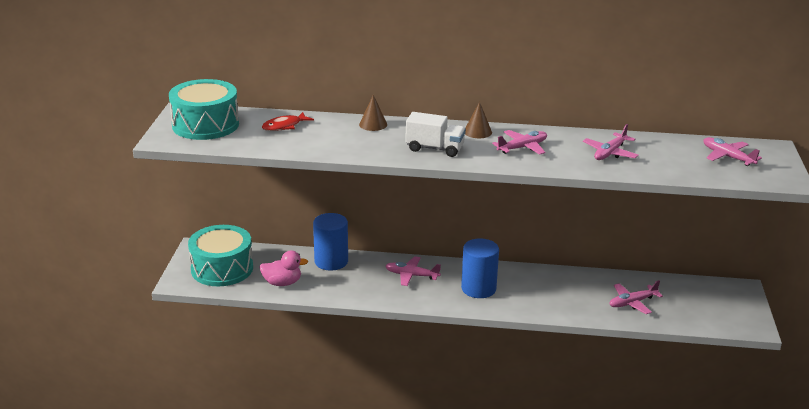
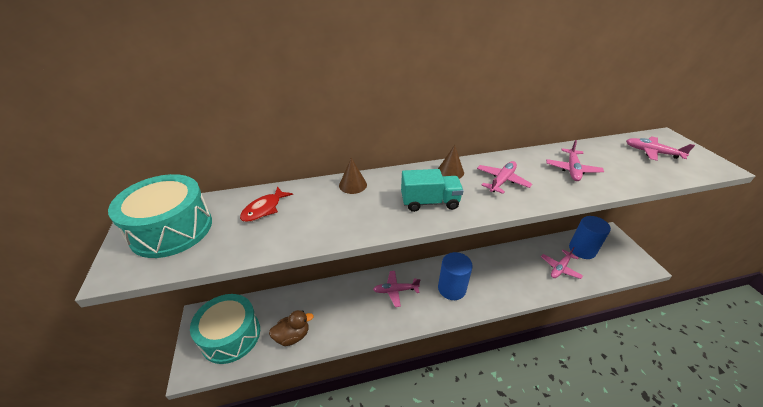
camera: 20 degrees left, 10 degrees up
(282, 283) = (292, 336): pink duck -> brown duck
(331, 261) = (325, 295): blue cylinder -> blue cylinder (582, 250)
(435, 148) = (429, 202): white truck -> turquoise truck

